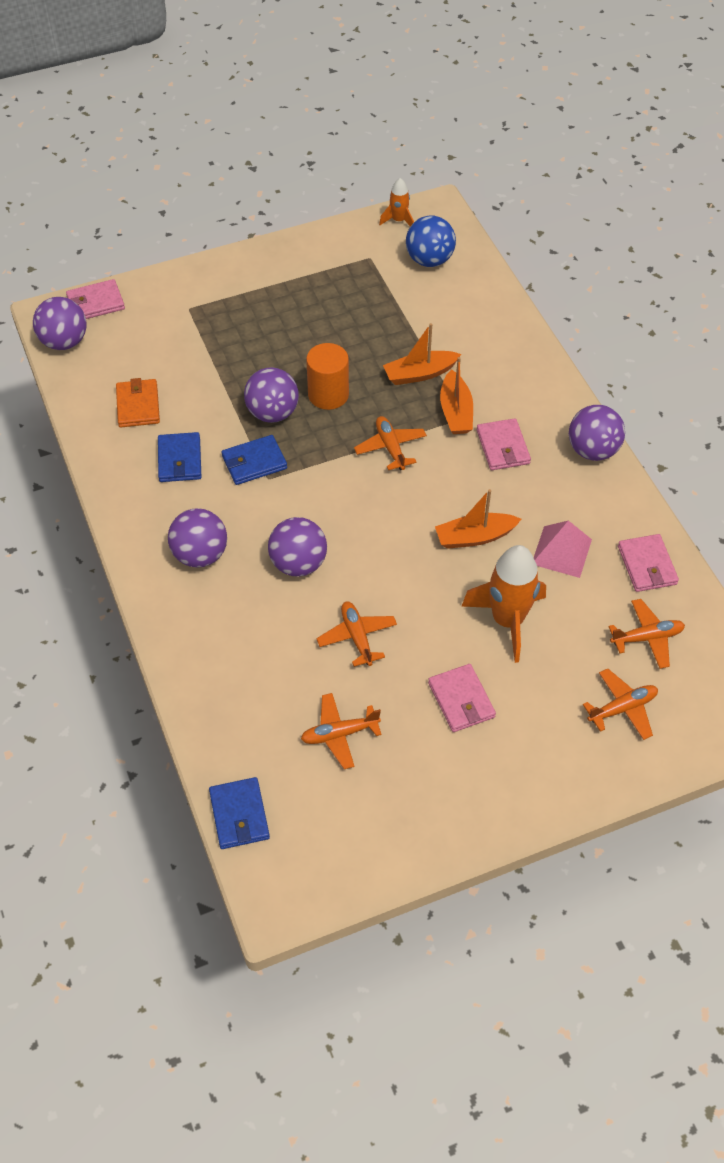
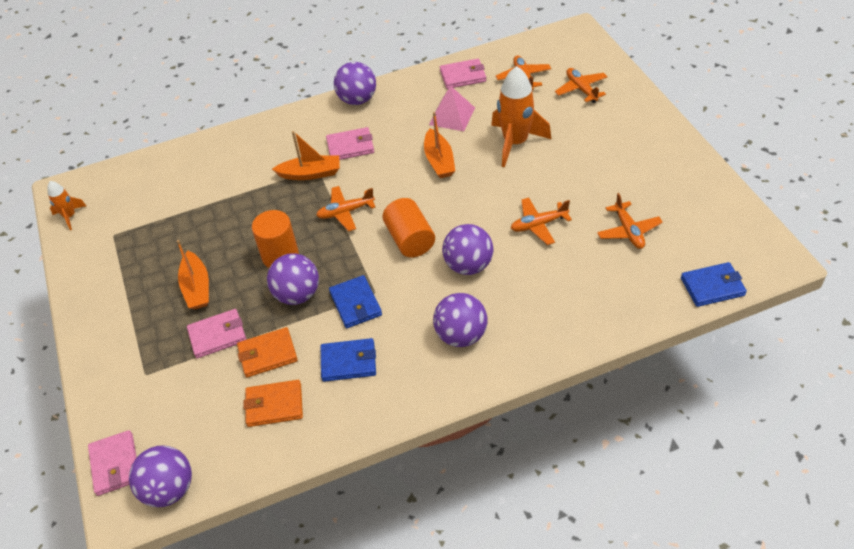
camera: 85 degrees left, 5 degrees down
(198, 395) = (267, 354): none -> orange wallet
(343, 508) = (410, 239): none -> orange cylinder
(420, 374) = (265, 196): orange boat -> orange boat (197, 287)
(429, 260) = (128, 194): blue ball -> none
(461, 700) = (587, 165): pink wallet -> pink wallet (217, 335)

